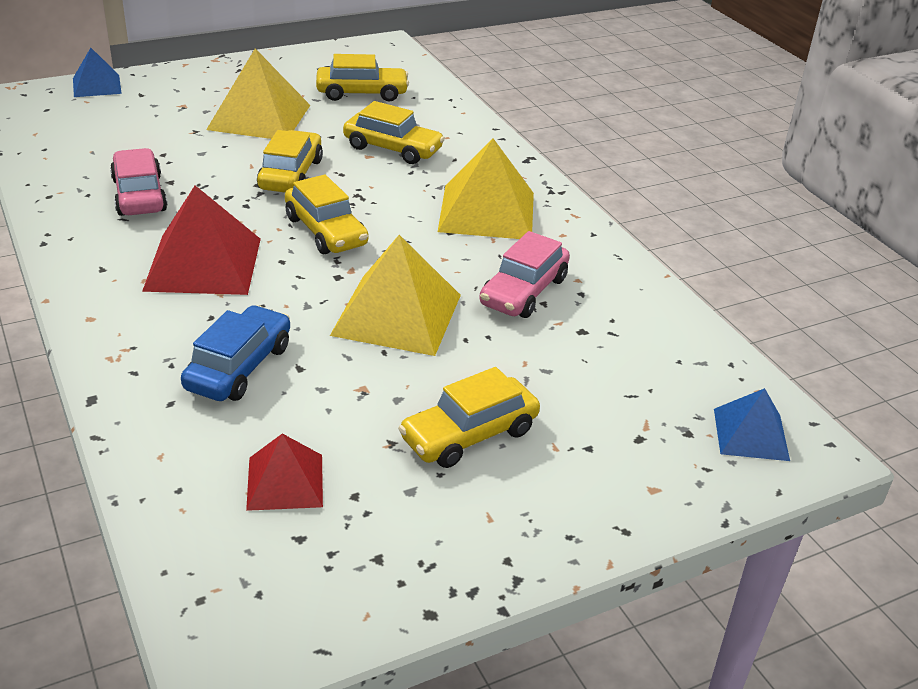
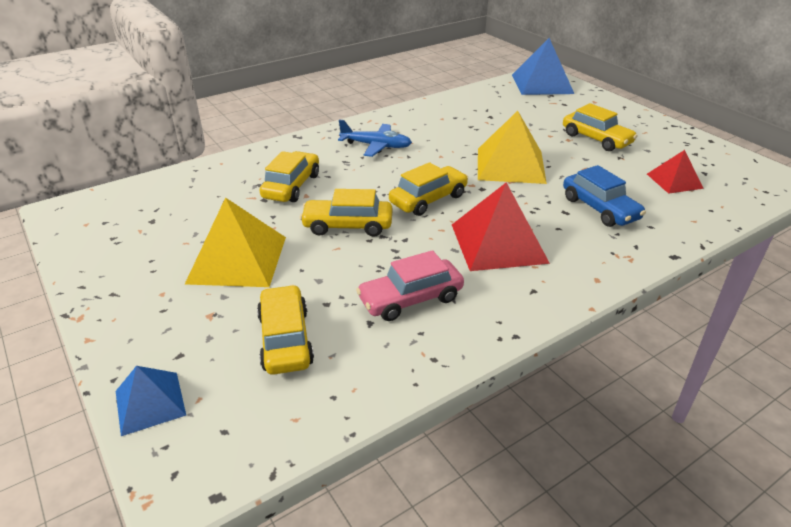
camera: 95 degrees left, 0 degrees up
(239, 367) = (599, 208): blue car -> blue car turned 135 degrees counterclockwise
(362, 93) = (182, 211): yellow car -> yellow car (285, 339)
(486, 211) = (376, 146): yellow pyramid -> blue plane
(523, 291) = (463, 131): pink car -> none
(751, 434) = (542, 84): blue pyramid -> blue pyramid, size x1.74

